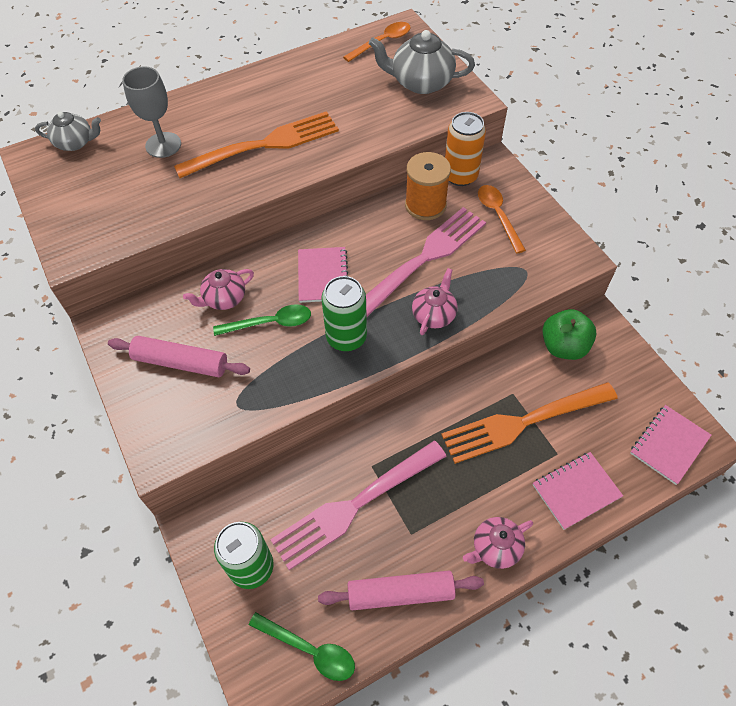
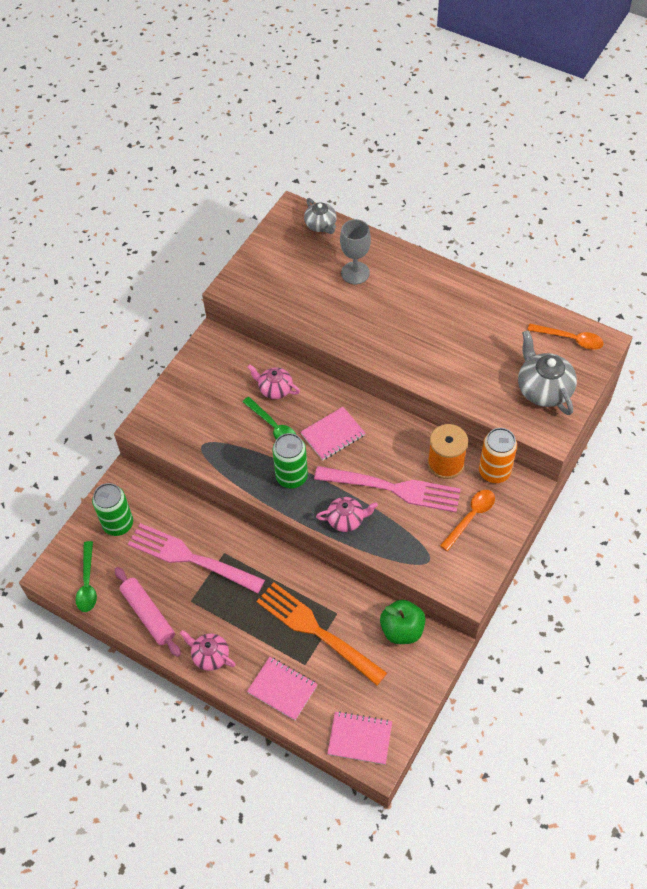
camera: 60 degrees right, 0 degrees up
(181, 362) = (212, 396): pink rolling pin -> none
(263, 145) = (398, 329): orange fork -> none

